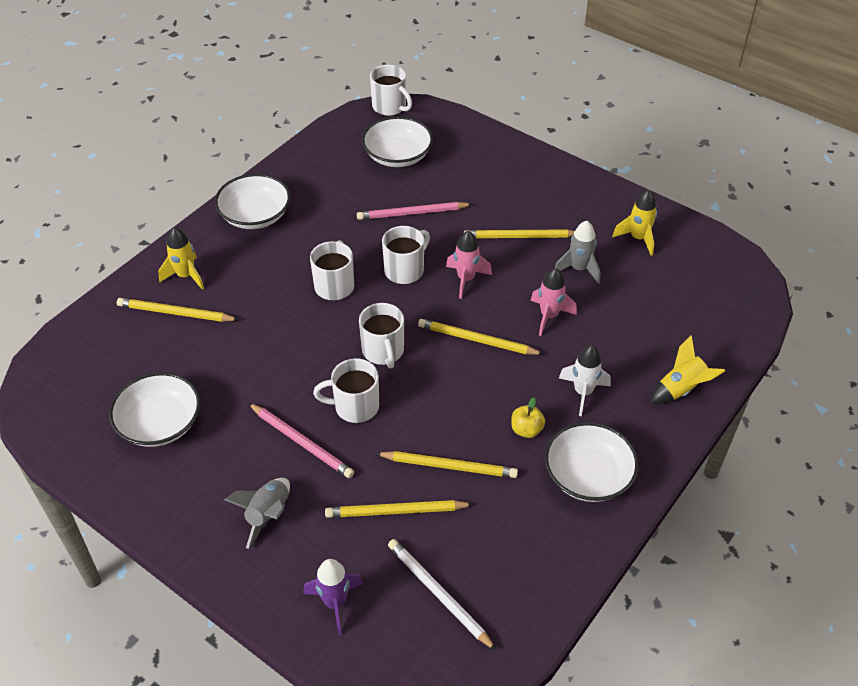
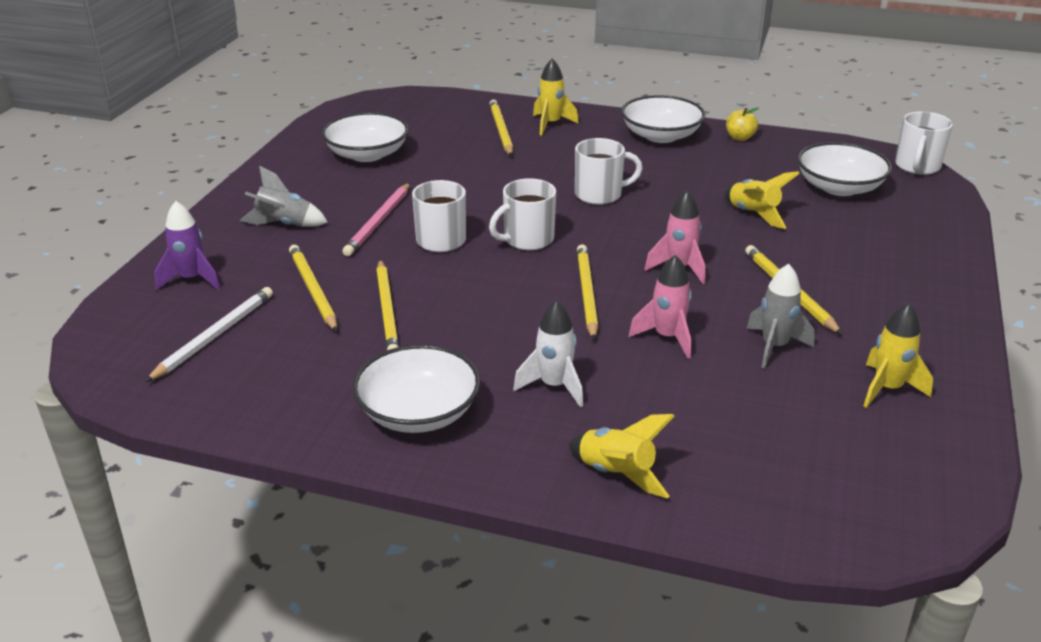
camera: 70 degrees right, 15 degrees down
(405, 270) = (658, 228): white mug -> none
(412, 213) = (753, 214): pink pencil -> yellow rocket
(526, 430) = (467, 353): yellow apple -> yellow apple (740, 138)

